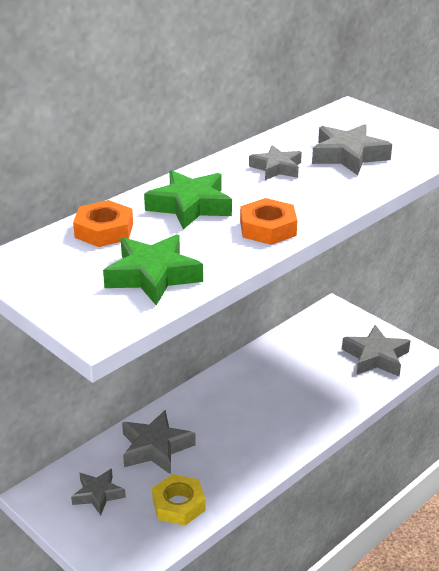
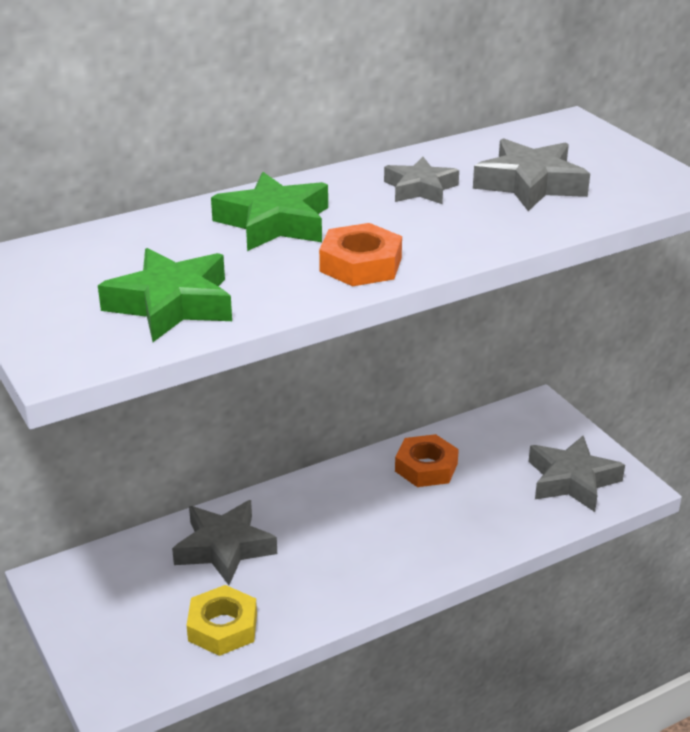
camera: 15 degrees right, 0 degrees up
(98, 494) = (126, 594): grey star -> none
(104, 230) = (145, 239): orange nut -> orange nut (426, 467)

